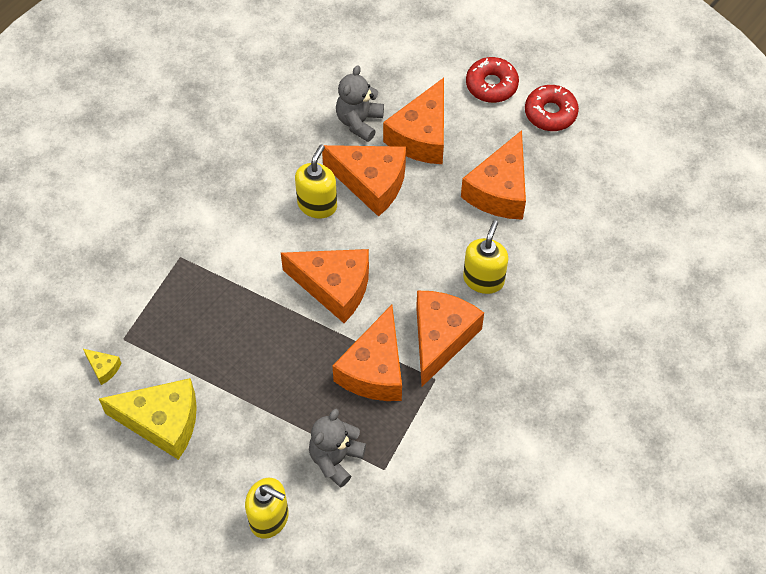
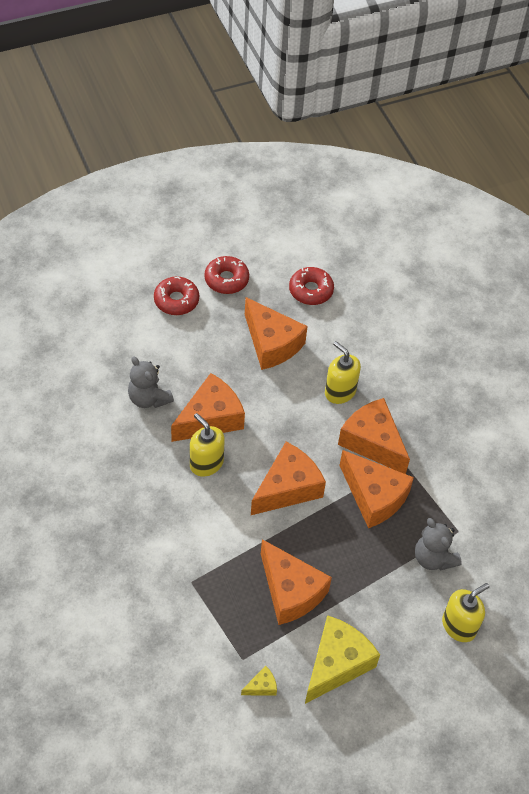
camera: 65 degrees left, 5 degrees down
(421, 136) = (190, 366): orange cheese -> orange cheese (290, 591)
(595, 192) = (311, 290): none -> red donut

